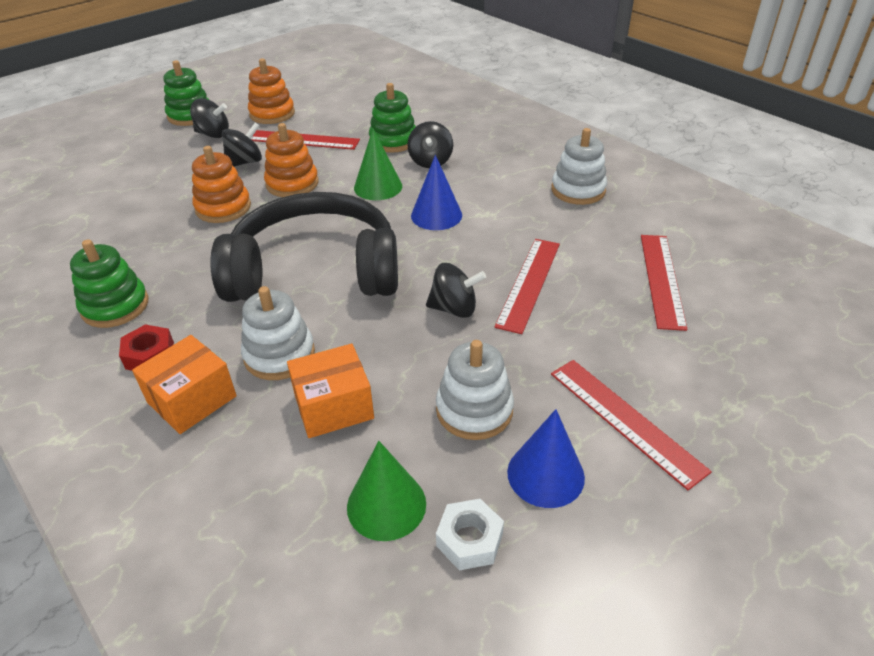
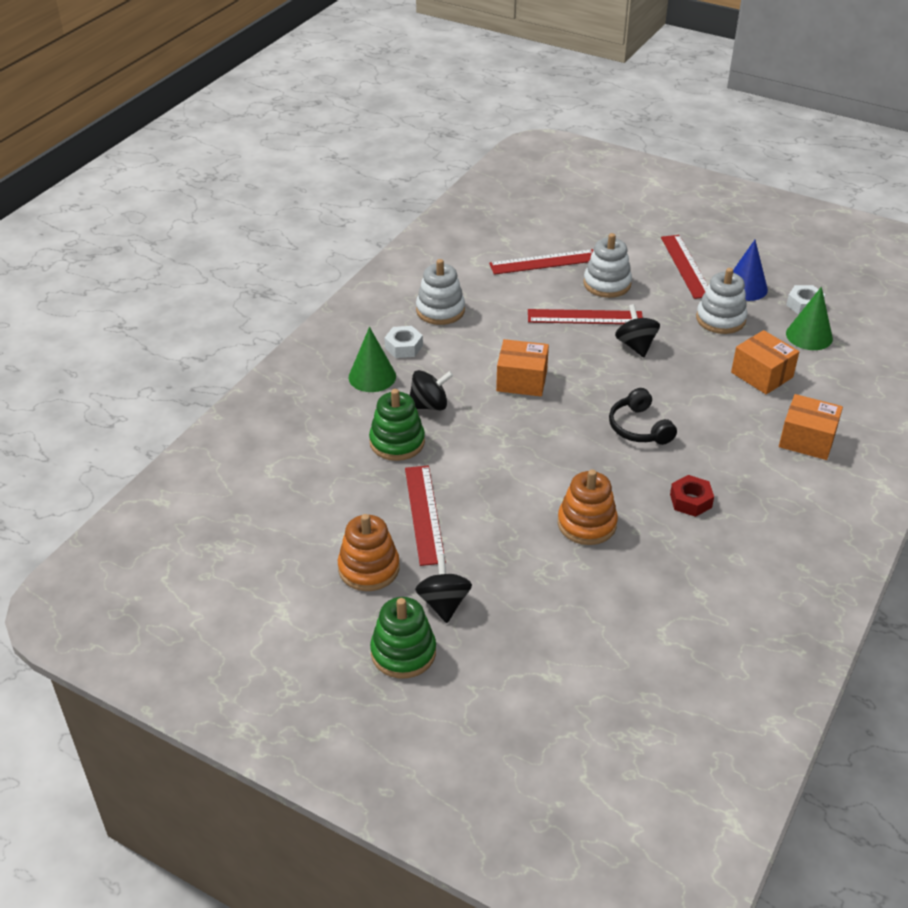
camera: 110 degrees left, 0 degrees up
(115, 306) = (759, 528): green stacking toy -> none
(150, 355) = (789, 480): red nut -> red nut (690, 501)
(245, 162) = (494, 544): black spinning top -> none
(279, 355) = (739, 414): white stacking toy -> white stacking toy (607, 284)
(292, 184) = (518, 490): orange stacking toy -> none
(315, 270) = (639, 428): black headphones -> black headphones, size x0.44
(378, 187) = (493, 428): green cone -> green cone (372, 376)
(436, 215) = (521, 380): blue cone -> orange box
(524, 162) = (403, 347): none -> white nut
(625, 420) = (686, 266): red ruler -> red ruler turned 45 degrees counterclockwise

